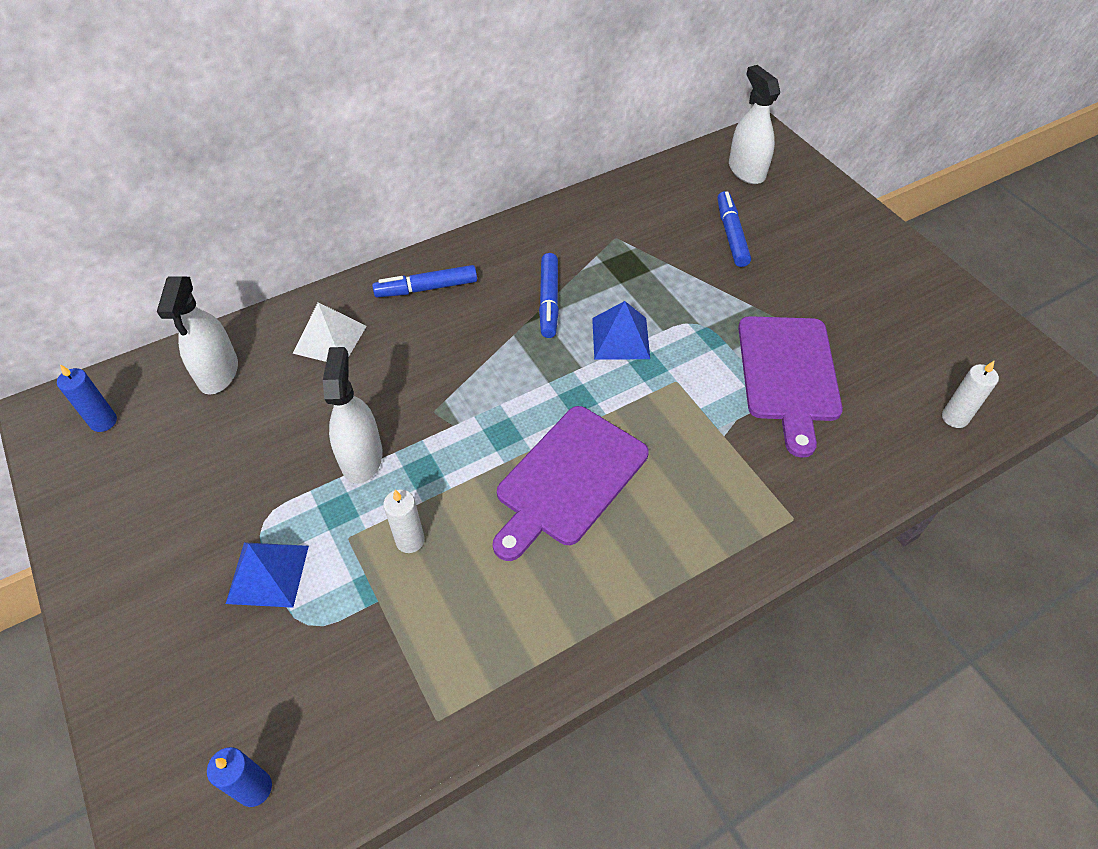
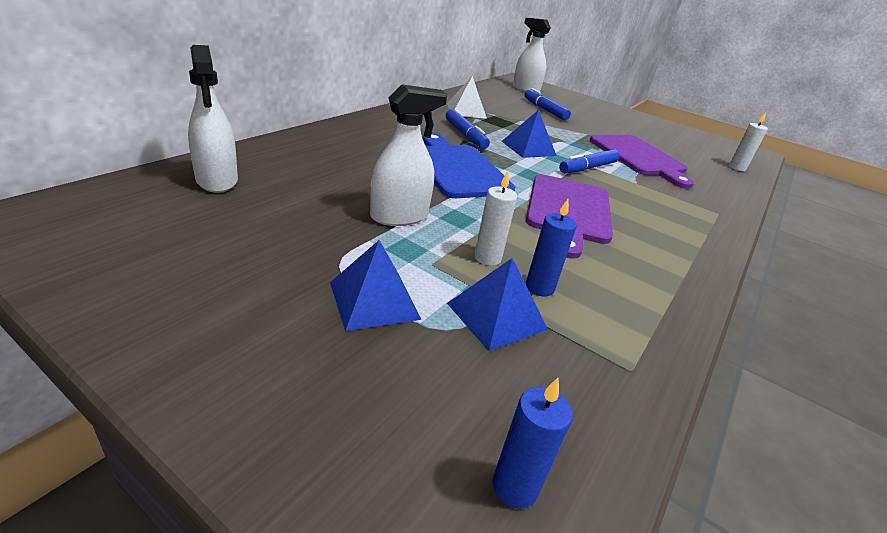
camera: 30 degrees left, 20 degrees down
(103, 421) = (97, 219): blue candle -> blue candle (539, 287)
(330, 339) = (313, 157): white pyramid -> white pyramid (466, 110)
(361, 458) = (399, 216): white spray bottle -> white spray bottle turned 90 degrees clockwise
(362, 621) = (496, 316): none -> blue pyramid
(426, 288) = (371, 132): blue marker -> blue marker (588, 168)
(487, 377) = (458, 169): none -> blue cutting board

